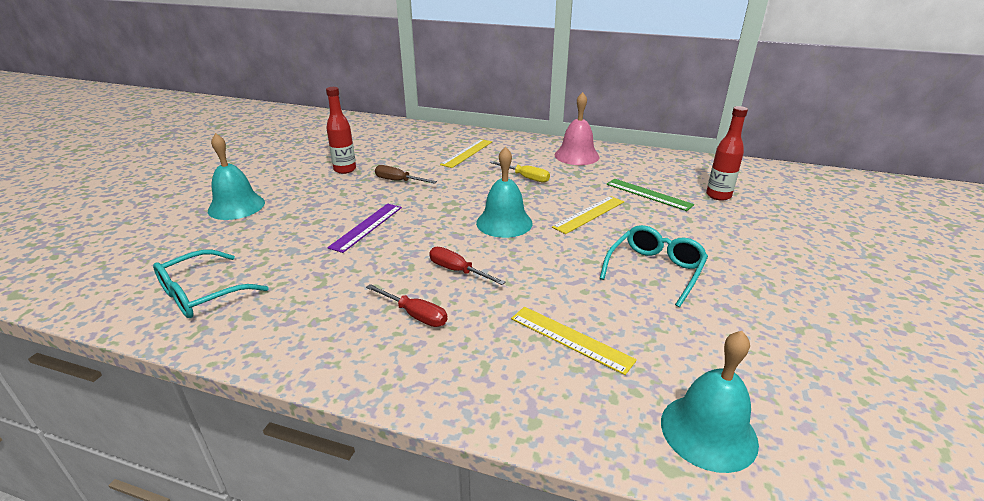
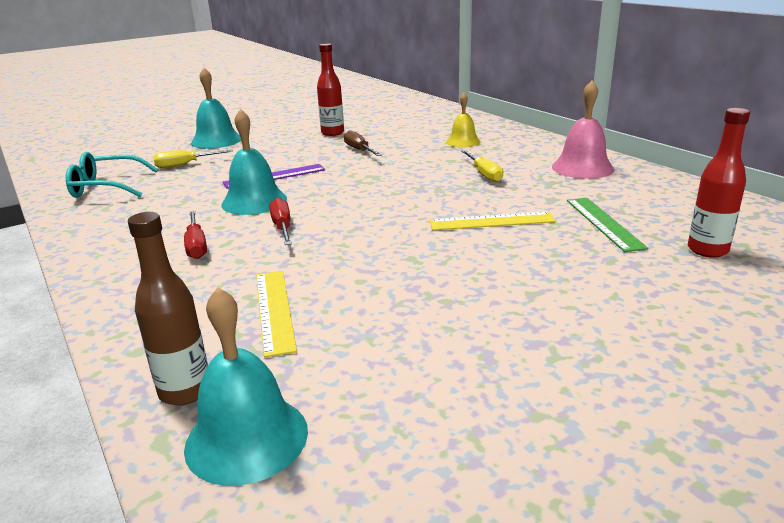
camera: 40 degrees right, 5 degrees down
(250, 242) = (185, 165): none -> yellow screwdriver
(467, 153) = (463, 141): yellow ruler -> yellow bell
(504, 223) = (390, 204): turquoise bell -> turquoise bell (254, 201)
(621, 427) = (185, 391): none -> brown bottle
(654, 271) = (466, 291): turquoise glasses -> none

